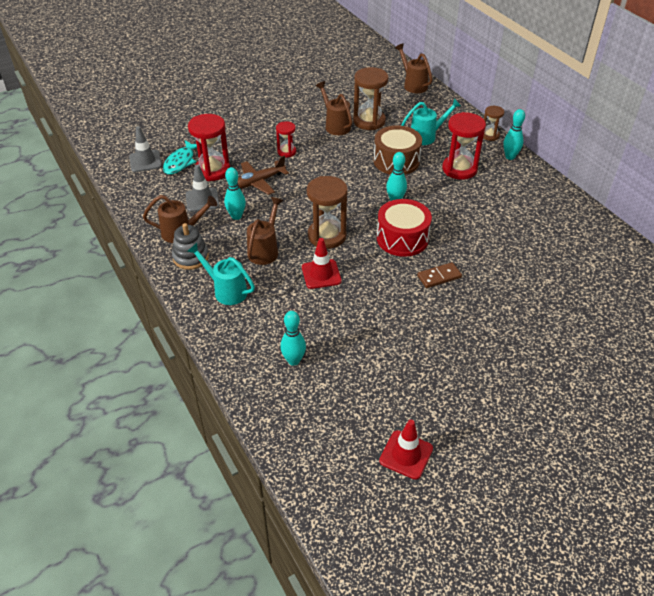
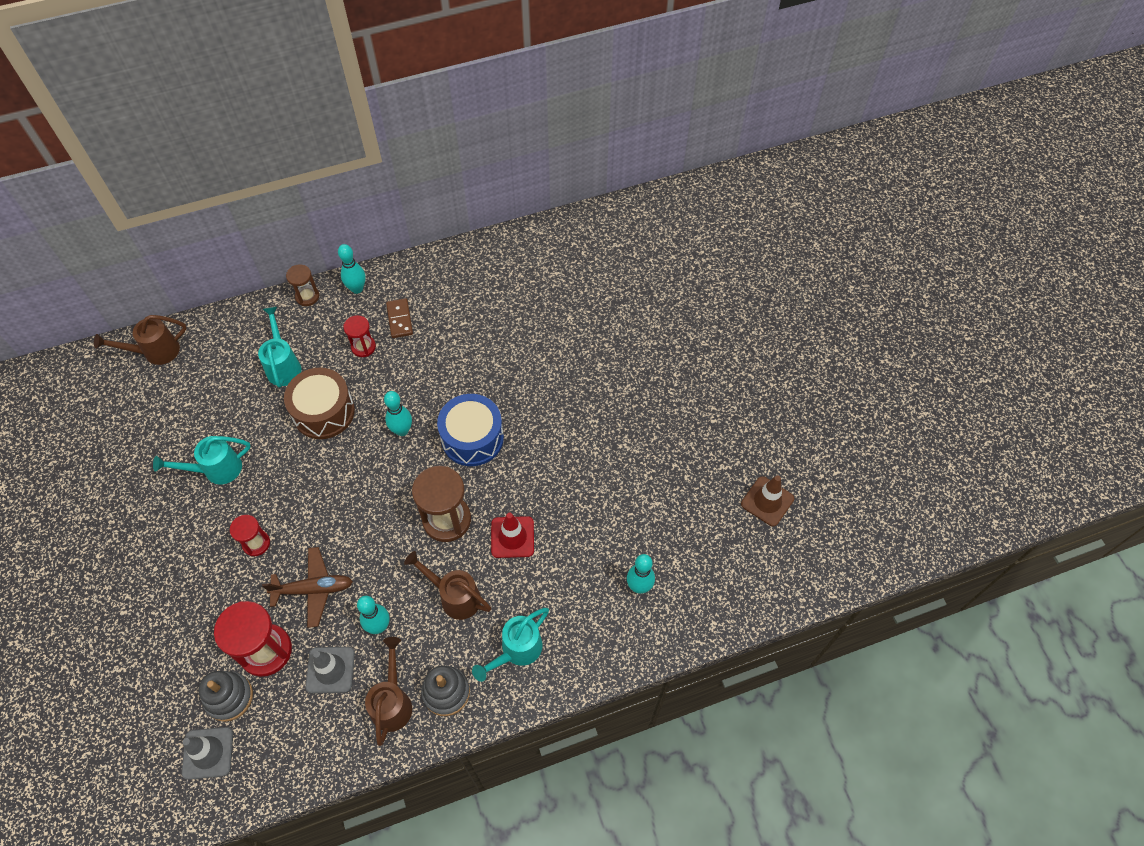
camera: 80 degrees left, 15 degrees up
(181, 162) = (229, 697): turquoise fish -> grey stacking toy
(258, 182) = (313, 589): brown plane -> brown plane turned 75 degrees counterclockwise
(335, 125) = (216, 469): brown watering can -> turquoise watering can
(369, 121) = (223, 425): brown hourglass -> none
(402, 238) = (472, 438): red drum -> blue drum
(406, 455) = (767, 501): red traffic cone -> brown traffic cone
(439, 277) = (543, 416): brown domino -> brown domino (400, 319)
(459, 169) = (363, 347): red hourglass -> red hourglass, size x0.56

